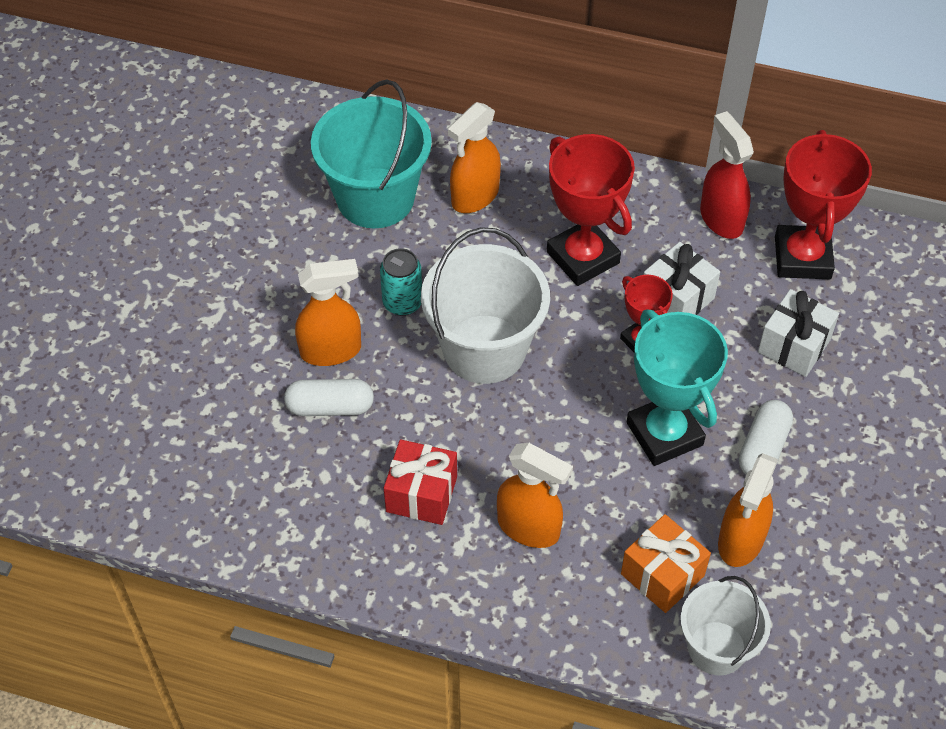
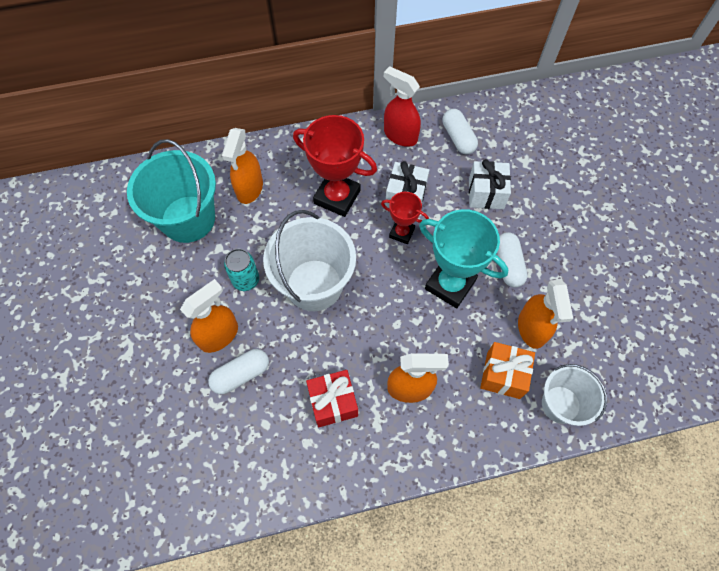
camera: 30 degrees left, 10 degrees up
(802, 257) = (458, 138): red trophy -> white capsule

